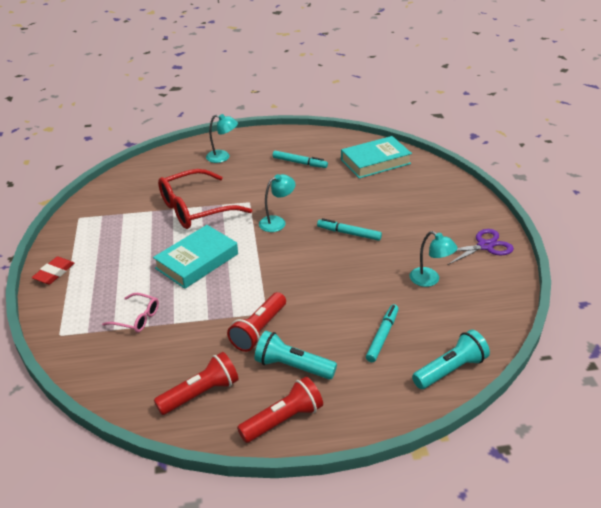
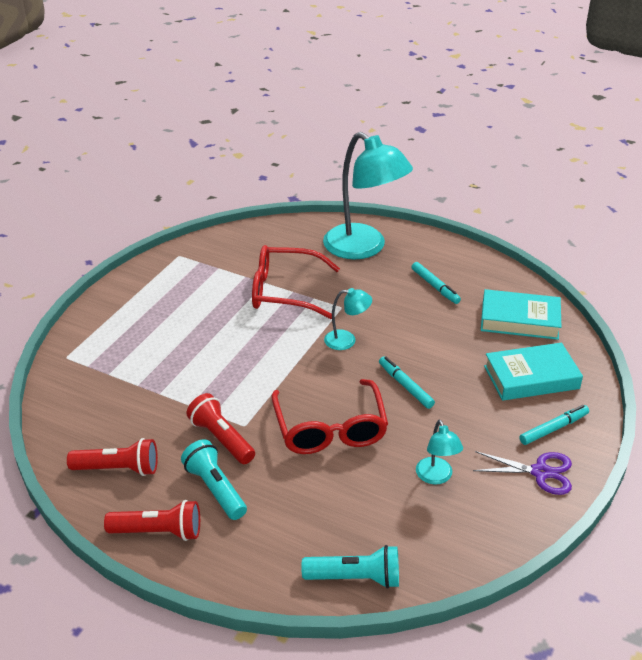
camera: 35 degrees right, 0 degrees up
(54, 273) = (112, 299): red eraser -> none
(137, 318) = (135, 374): pink glasses -> none
(197, 261) = (235, 345): turquoise book -> turquoise book (531, 377)
(223, 157) = (364, 248): turquoise lamp -> turquoise lamp, size x2.24
(258, 330) = (221, 439): red flashlight -> red flashlight turned 75 degrees clockwise
(330, 285) = (330, 429): none -> red glasses
(382, 336) = (326, 507): turquoise marker -> turquoise marker (553, 429)

